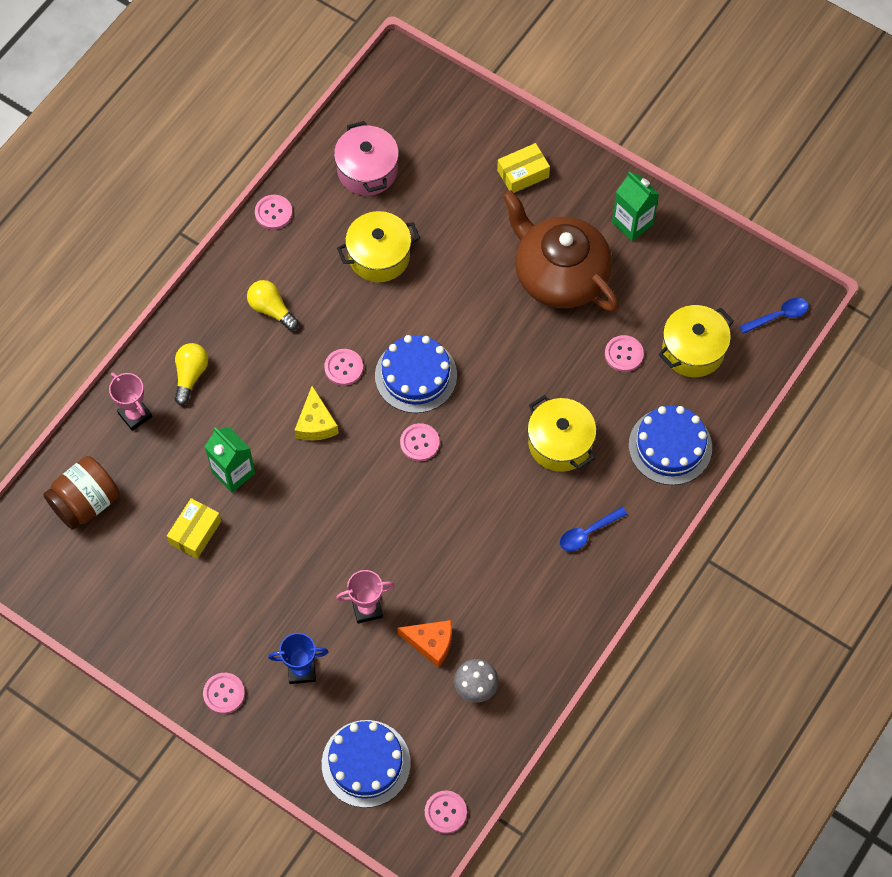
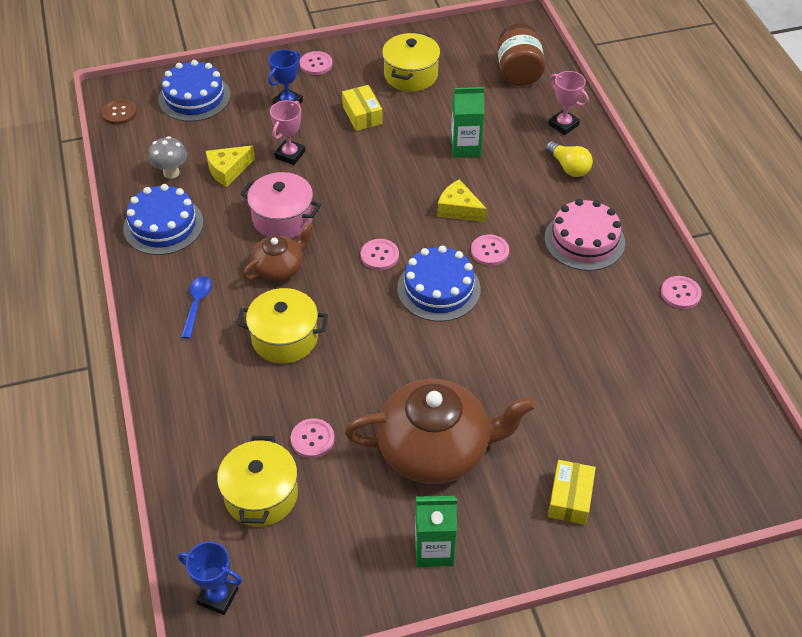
camera: 130 degrees right, 15 degrees down
(135, 415) = (563, 125): pink trophy -> pink trophy turned 45 degrees clockwise
(195, 532) = (440, 107): yellow box -> yellow box (362, 115)
(271, 309) = (584, 240): yellow light bulb -> pink cake
(367, 170) = (673, 382): pink pot -> pink pot (282, 218)
(379, 256) = (574, 335): yellow pot -> yellow pot (411, 75)
(431, 643) = (228, 170): orange cheese -> yellow cheese
(445, 812) = (119, 113): pink button -> brown button
(499, 505) = (279, 268): none -> brown teapot
(670, 446) = (199, 409): blue cake -> blue cake (163, 225)
(778, 316) = (218, 596): blue spoon -> blue trophy

